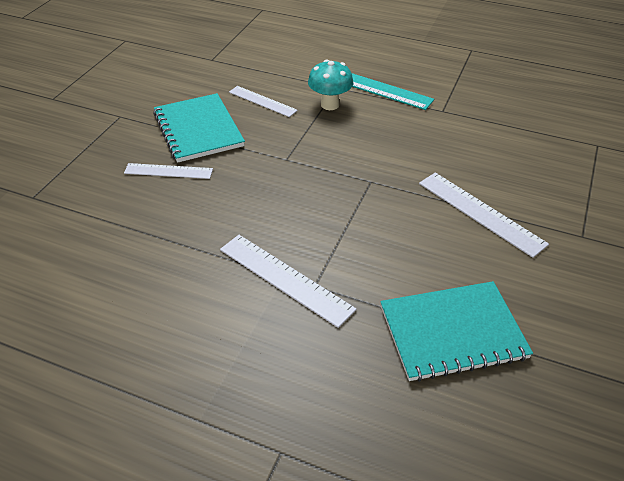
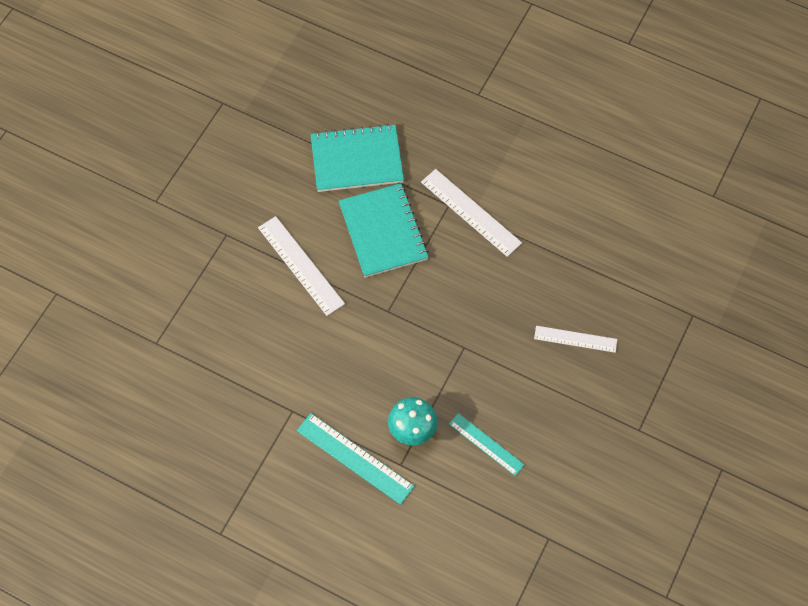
camera: 175 degrees left, 20 degrees up
(198, 129) = (552, 399): turquoise notebook -> turquoise notebook (383, 231)
(262, 101) = (486, 444): white ruler -> turquoise ruler

